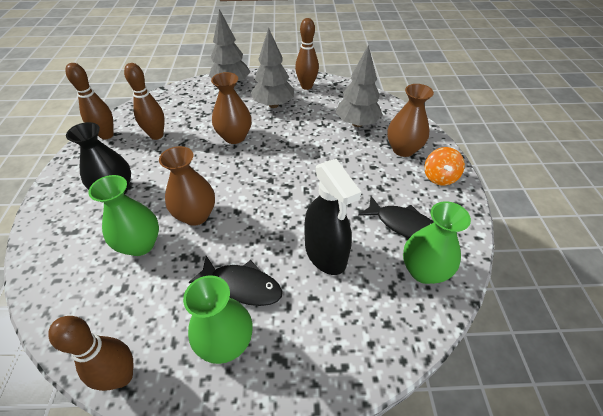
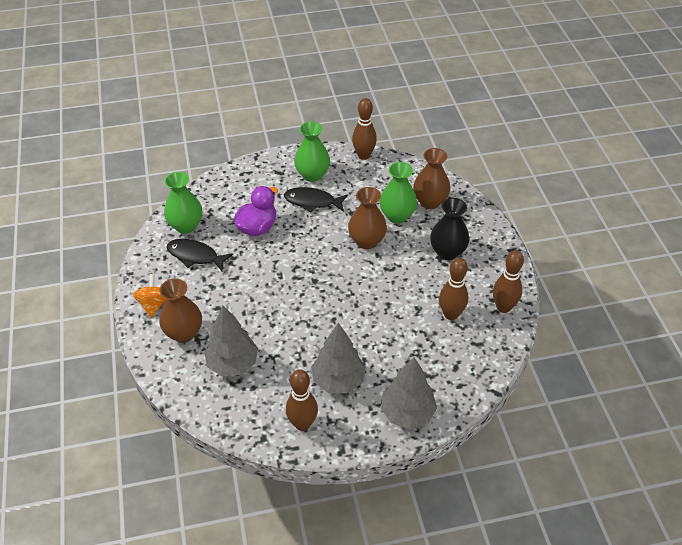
camera: 170 degrees right, 0 degrees up
(234, 137) = (367, 324): brown vase -> brown vase (430, 202)
(325, 254) = (257, 227): black spray bottle -> purple duck

